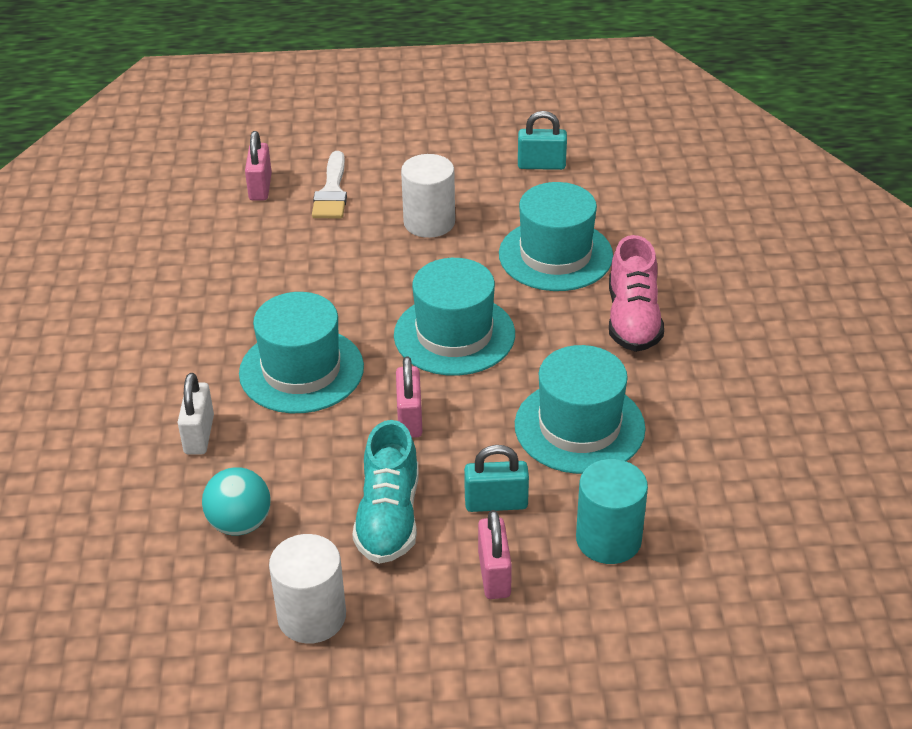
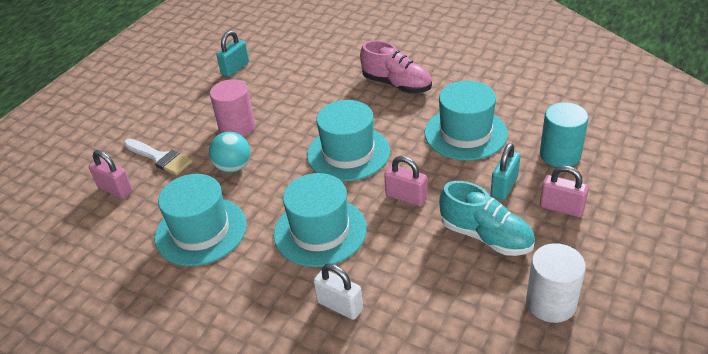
camera: 55 degrees left, 0 degrees up
(240, 523) = (443, 312): turquoise ball -> turquoise ball (233, 167)
(429, 222) = (237, 127): white cylinder -> pink cylinder
(555, 255) = (318, 91): turquoise hat -> turquoise hat (201, 231)

